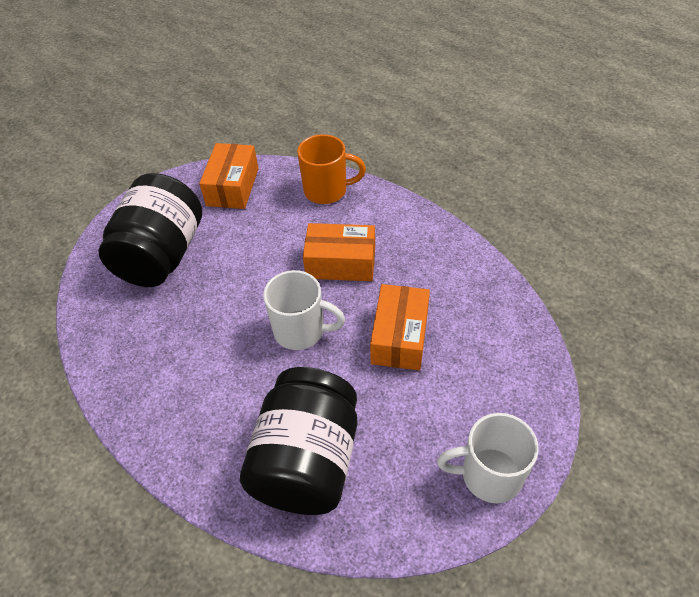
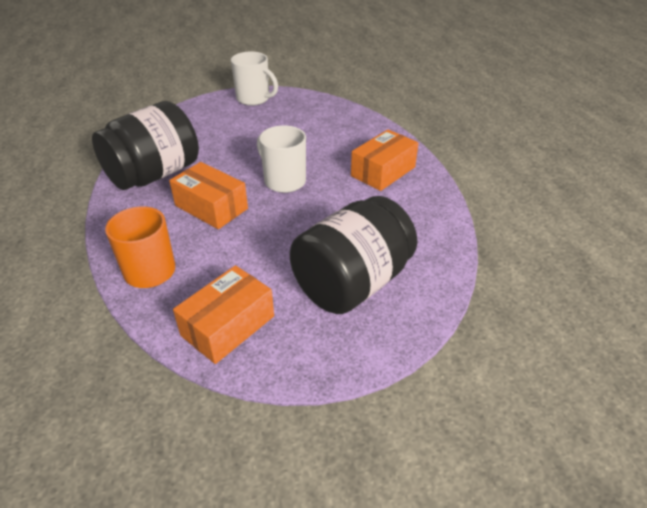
camera: 150 degrees left, 10 degrees down
(307, 461) = (335, 131): black jar -> black jar (154, 174)
(399, 337) = (227, 154): orange box -> orange box (383, 171)

